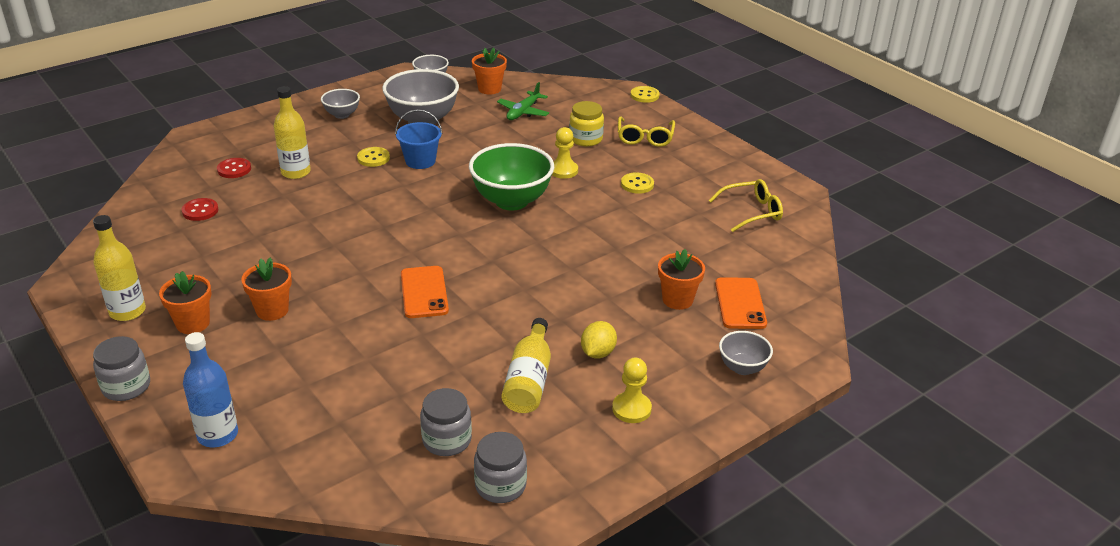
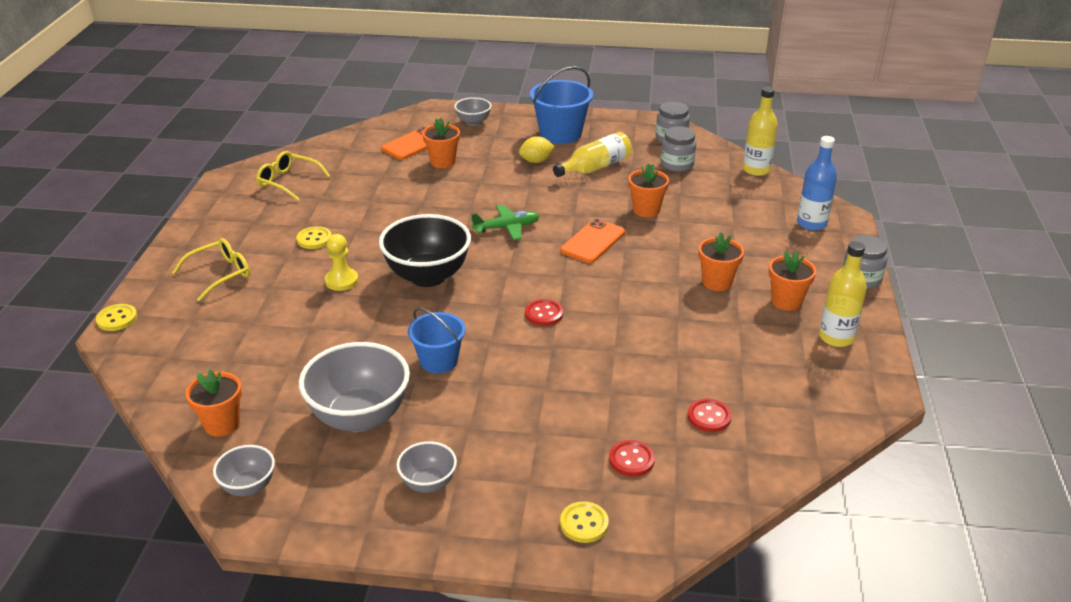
camera: 135 degrees left, 0 degrees up
(296, 172) = (571, 416): yellow bottle -> yellow bottle (756, 170)
(373, 158) = (476, 391): yellow button -> yellow button (584, 523)
(389, 217) = (544, 314): none -> red button
(413, 353) = (646, 210): none -> orange flower pot
(511, 201) = (427, 276): green bowl -> black bowl
(523, 112) = (253, 367): green plane -> green plane (507, 228)
(585, 139) = (265, 301): yellow jar -> none
(631, 409) = (560, 134): yellow pawn -> blue bucket

